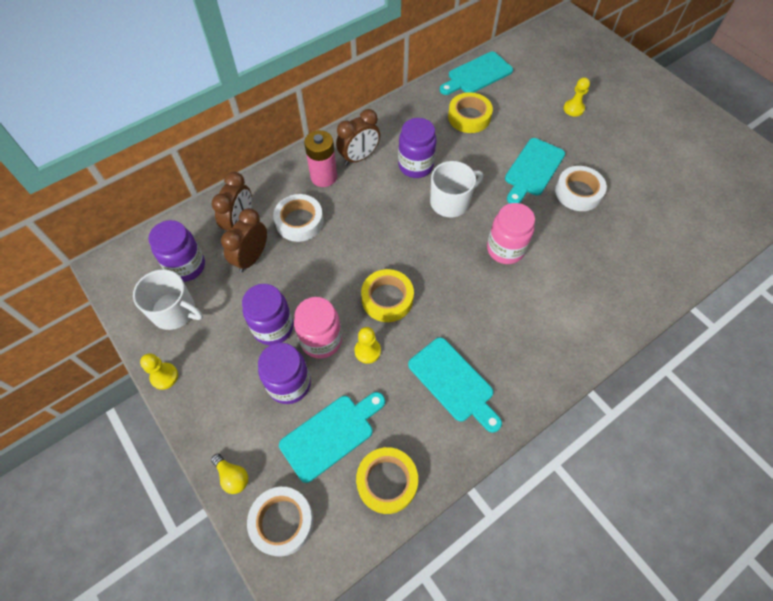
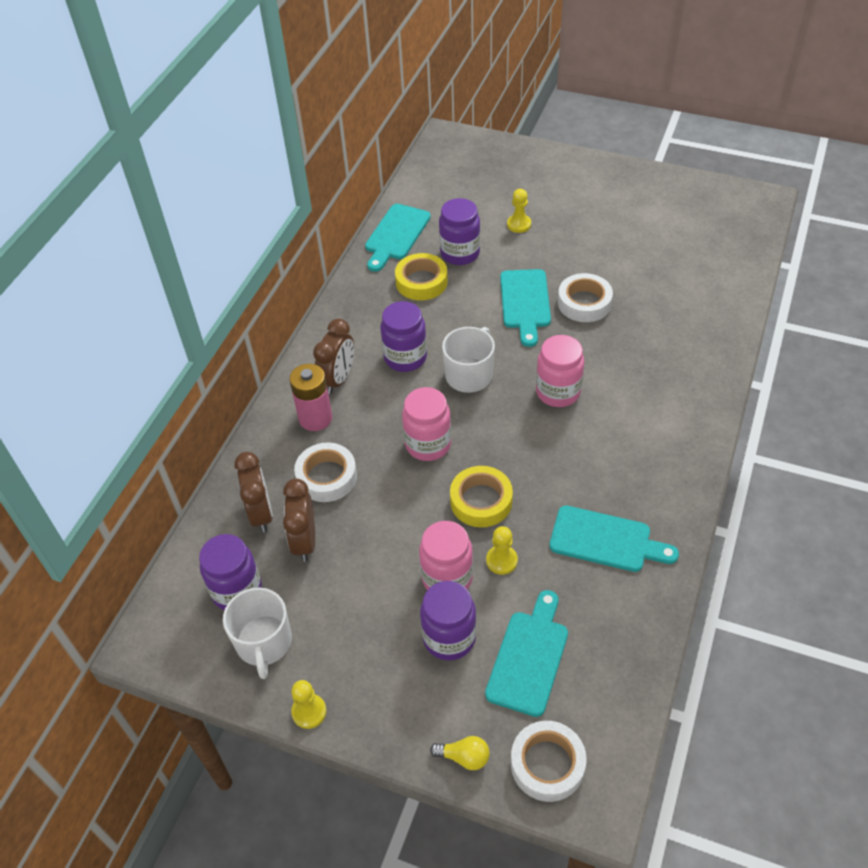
camera: 30 degrees left, 10 degrees down
(175, 311) = (264, 642): white mug -> white mug turned 90 degrees clockwise
(273, 327) = (387, 595): purple jar -> purple jar (460, 253)
(383, 236) = (428, 444): none -> pink jar
(387, 481) = (615, 665): yellow tape -> none

